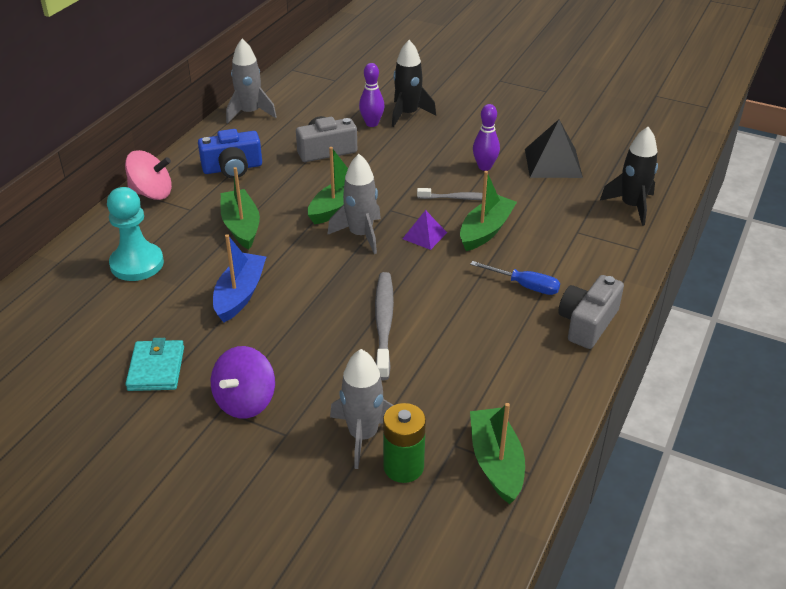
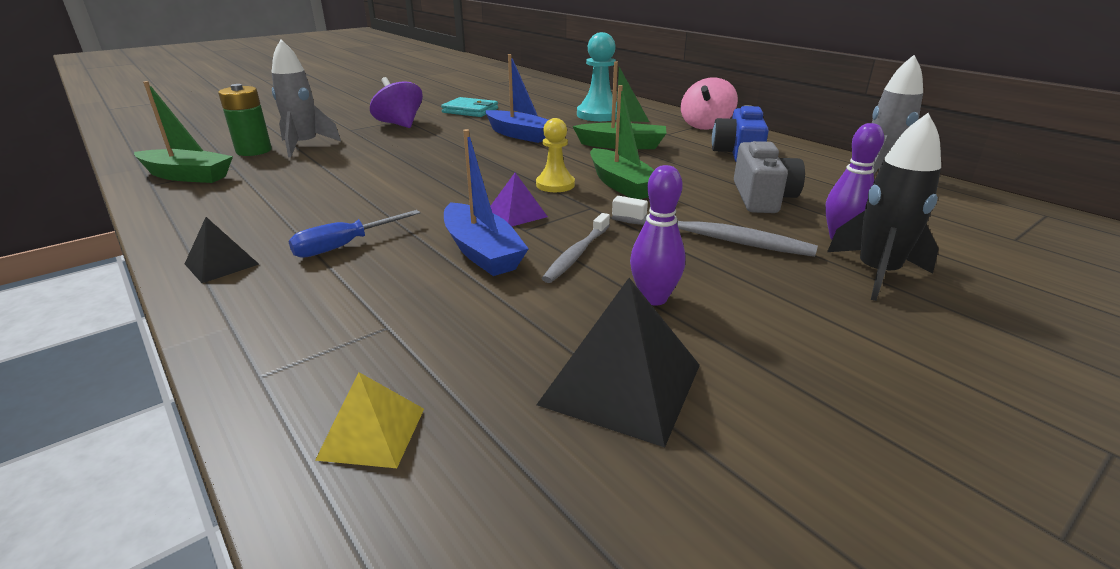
camera: 115 degrees right, 10 degrees down
(360, 235) = (555, 185): grey rocket -> yellow pawn
(384, 324) = (405, 170): grey toothbrush -> grey toothbrush (712, 237)
(485, 231) = (482, 252): green boat -> blue boat
(587, 323) = (221, 264): grey camera -> black pyramid
(631, 206) = (372, 433): black rocket -> yellow pyramid

